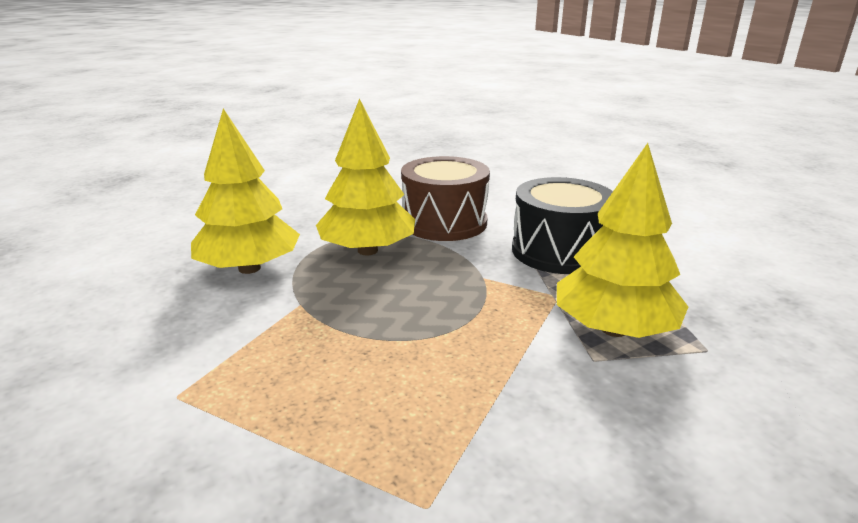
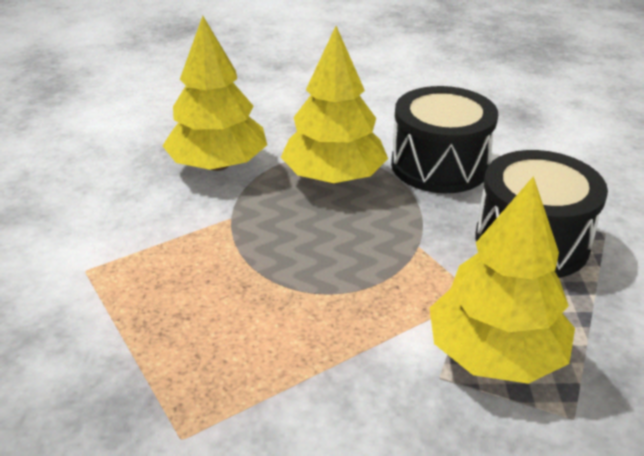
camera: 30 degrees right, 10 degrees up
(444, 222) = (439, 165): brown drum -> black drum

